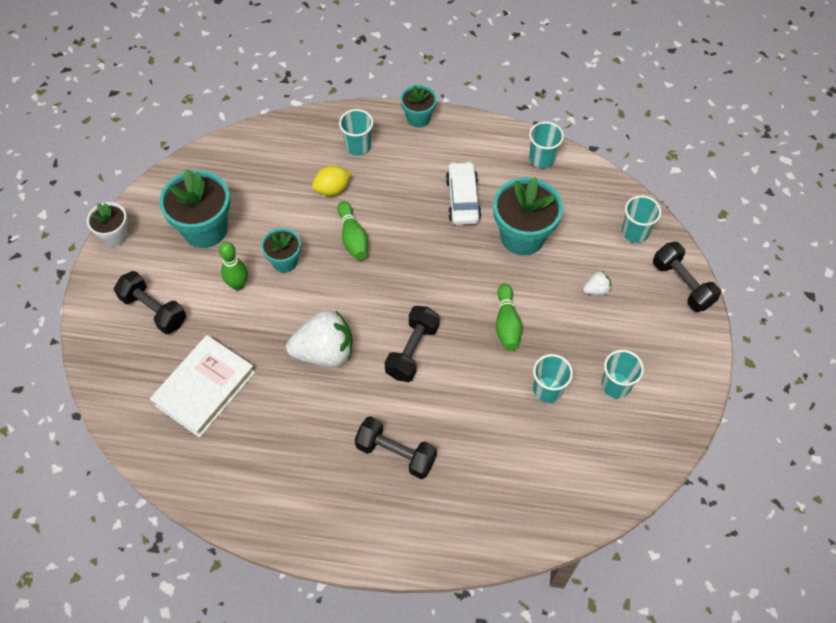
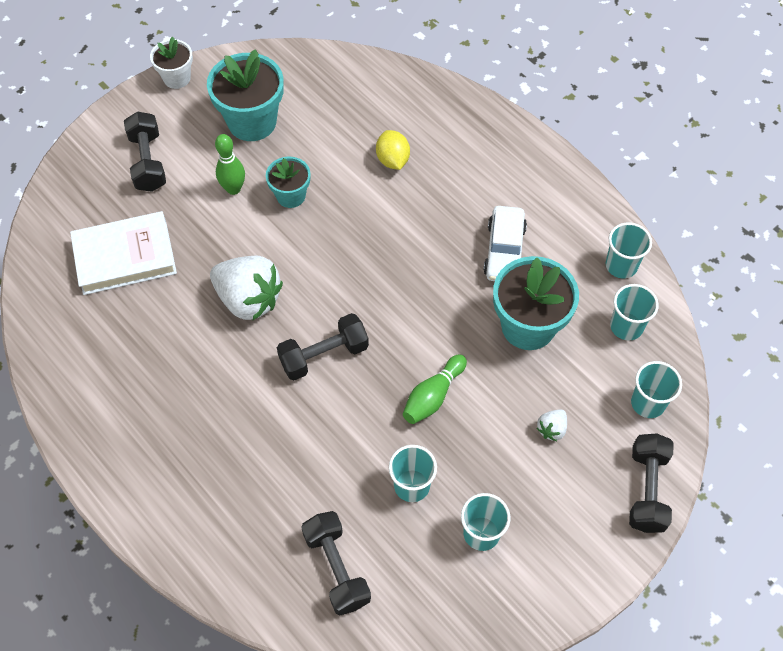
camera: 40 degrees right, 0 degrees up
(332, 189) = (392, 160): yellow lemon -> yellow lemon turned 60 degrees clockwise
(353, 237) = (369, 216): green bowling pin -> none
(358, 146) = (453, 136): turquoise cup -> turquoise cup (626, 326)
(396, 453) = (223, 434): black dumbbell -> black dumbbell (337, 568)
(418, 118) = (535, 147): turquoise flower pot -> none
(463, 199) = (504, 251): white car -> white car turned 150 degrees clockwise
(596, 290) = (551, 429): white strawberry -> white strawberry turned 105 degrees clockwise

